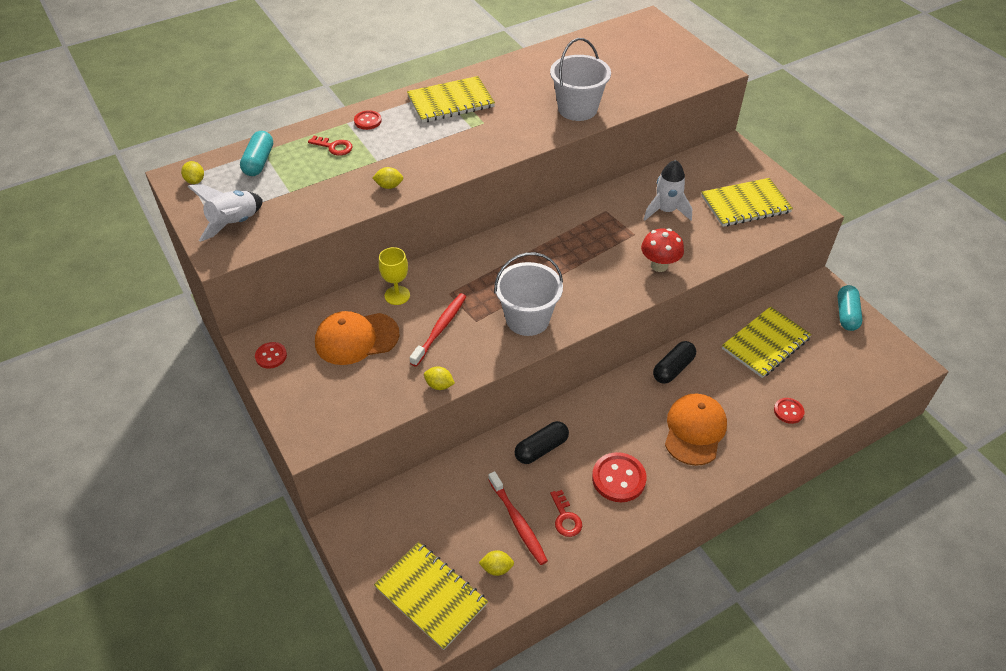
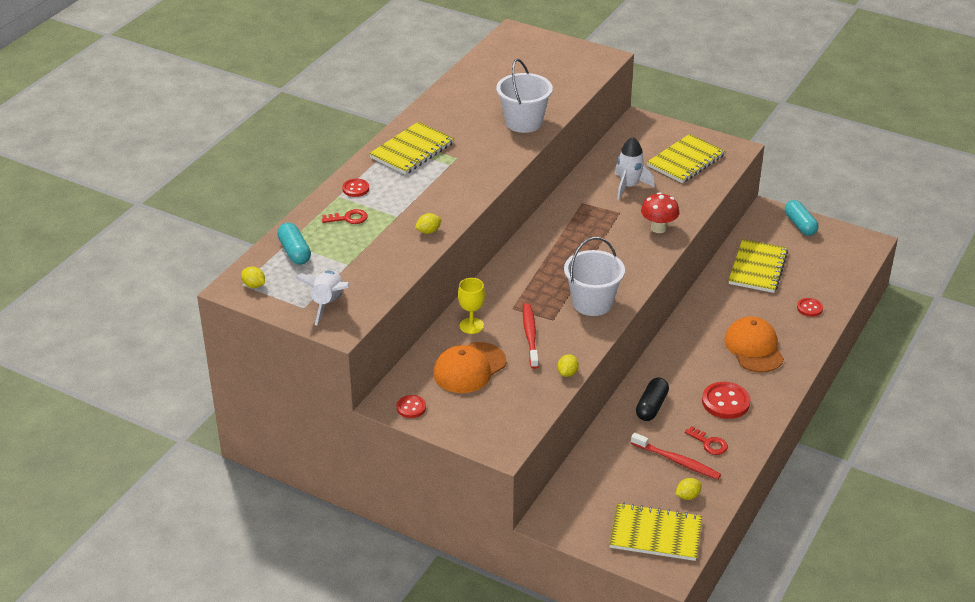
camera: 30 degrees left, 10 degrees down
(439, 385) = (567, 373): yellow lemon -> yellow lemon turned 60 degrees counterclockwise
(673, 368) = (703, 312): black capsule -> none

